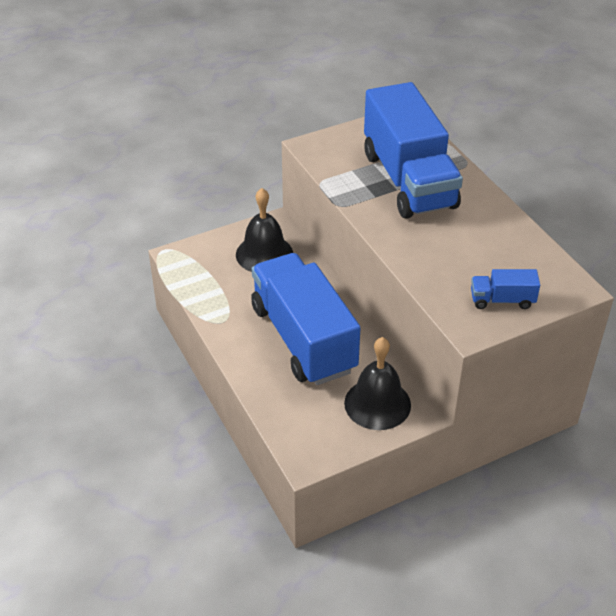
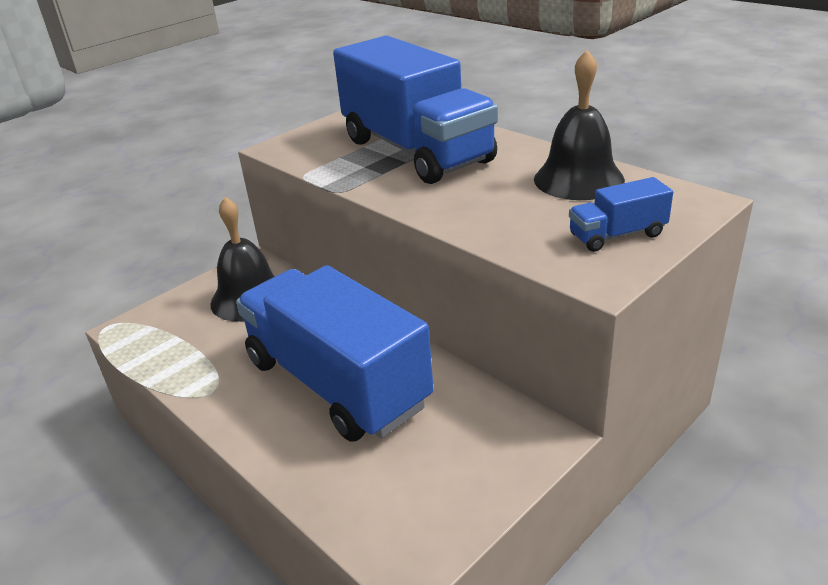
camera: 15 degrees left, 10 degrees down
(377, 404) = (480, 440): black bell -> black bell (578, 179)

